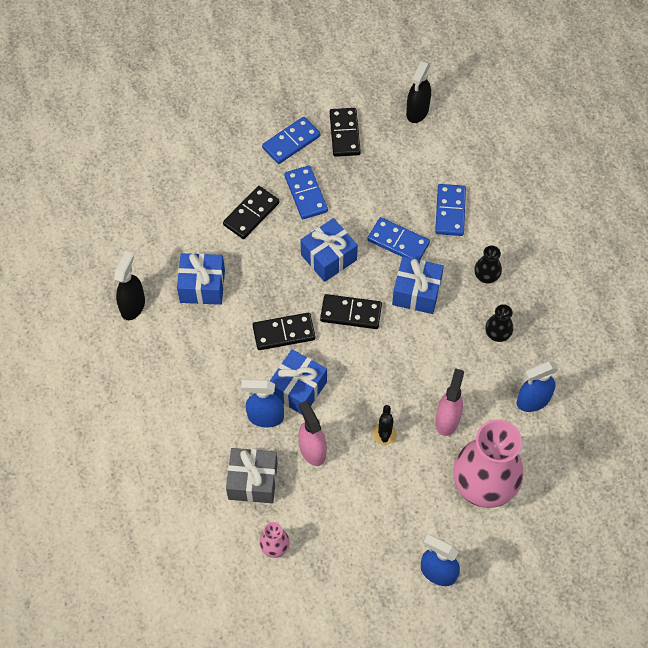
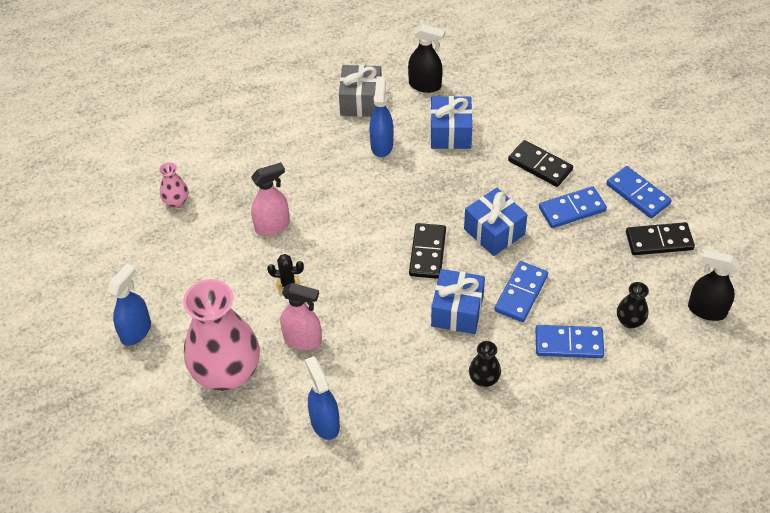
camera: 90 degrees right, 10 degrees down
(253, 481) = (242, 182): grey gift -> grey gift (361, 101)
(265, 417) = (308, 188): blue spray bottle -> blue spray bottle (382, 145)
(284, 333) = (401, 198): black domino -> none
(298, 389) = (339, 212): blue gift -> none
(497, 334) = (408, 389): black vase -> black vase (630, 321)

